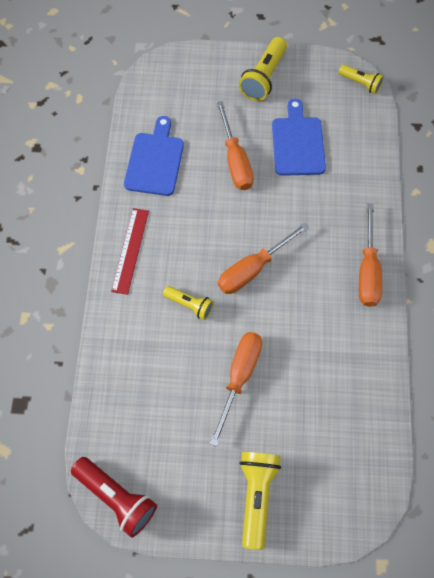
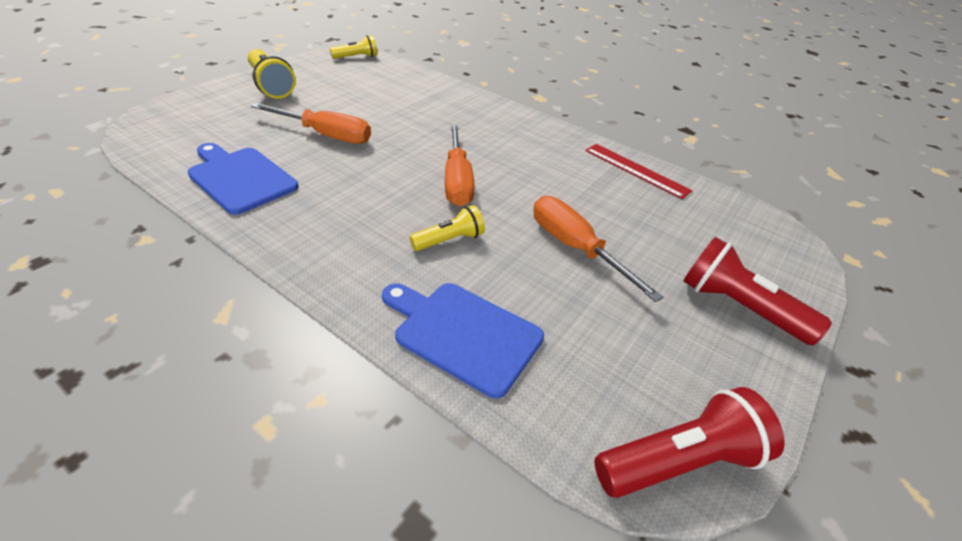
camera: 60 degrees left, 25 degrees down
(130, 250) = (319, 251): red ruler -> red ruler (636, 170)
(256, 495) = (738, 307): yellow flashlight -> red flashlight
(297, 143) = (362, 101): blue cutting board -> blue cutting board (463, 333)
(367, 270) = (531, 128): orange screwdriver -> none

